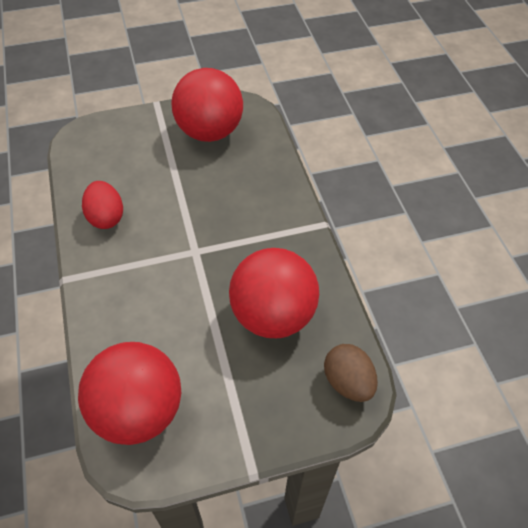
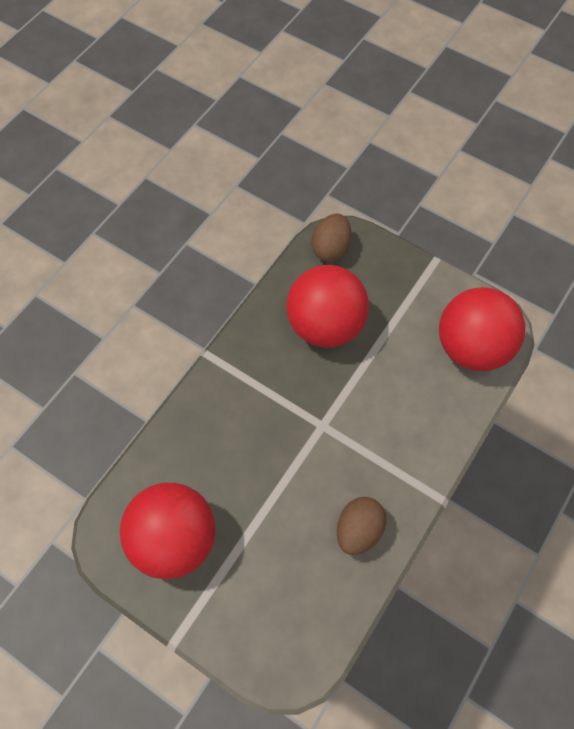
camera: 130 degrees left, 10 degrees up
(106, 217) = (358, 530): red egg -> brown egg

